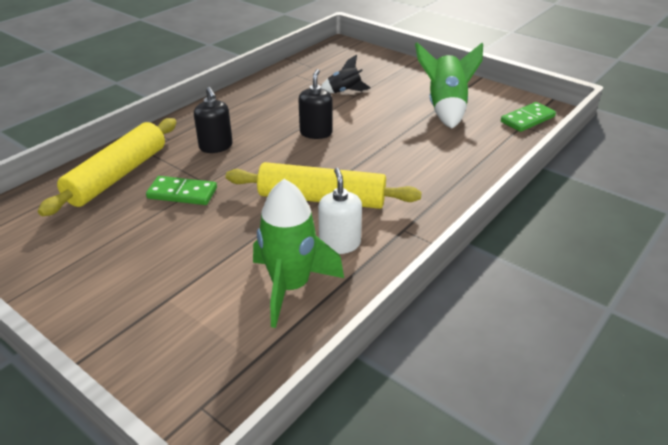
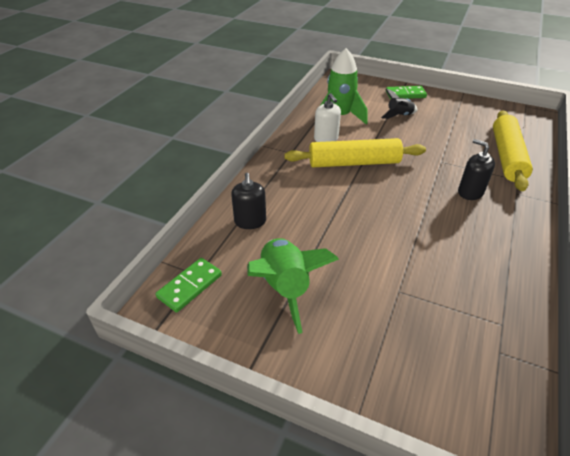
camera: 165 degrees right, 5 degrees up
(182, 193) = (448, 152): green domino -> green domino (405, 94)
(316, 133) = (401, 223): black soap dispenser -> black soap dispenser (250, 221)
(344, 91) = (415, 297): black rocket -> black rocket (399, 116)

